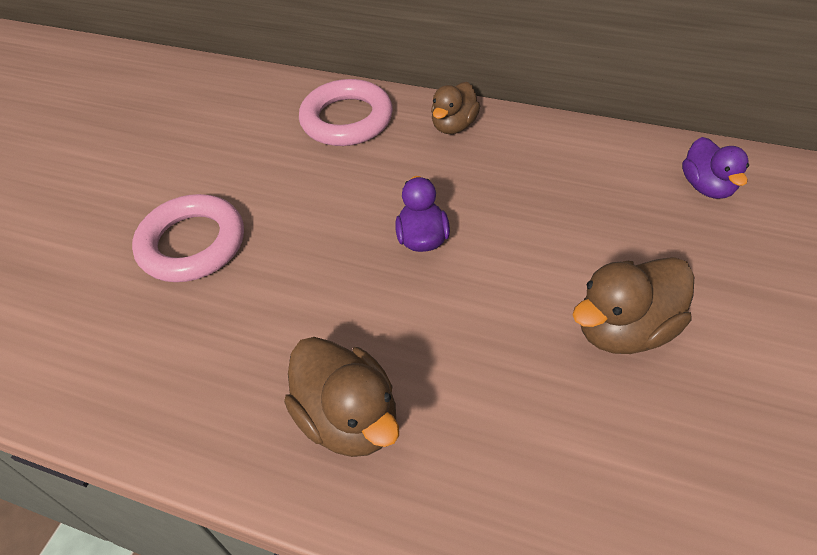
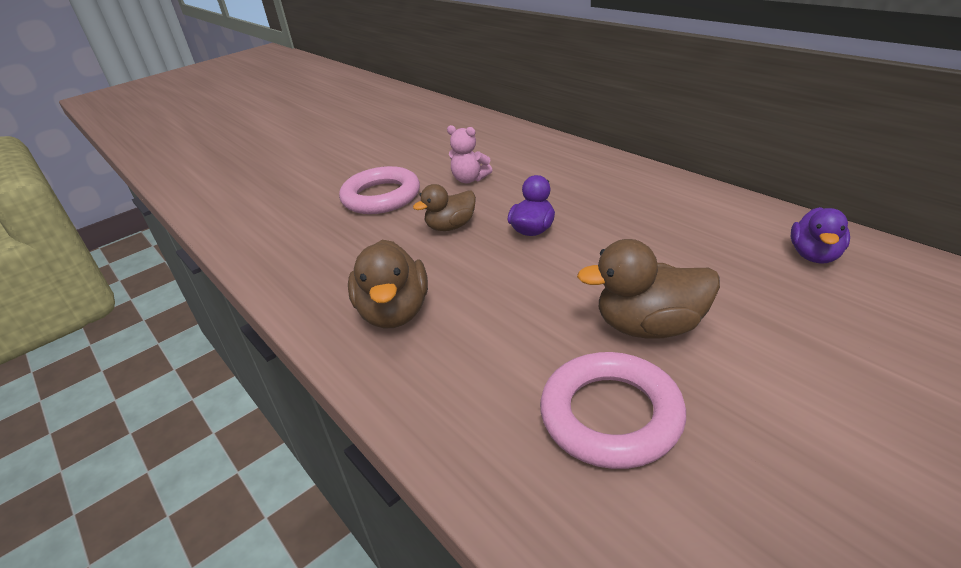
camera: 30 degrees right, 15 degrees down
(291, 182) = (470, 179): none -> pink teddy bear
(347, 119) = (537, 154): pink ring -> pink ring (611, 415)
(454, 126) = (615, 172): brown duck -> brown duck (451, 226)

